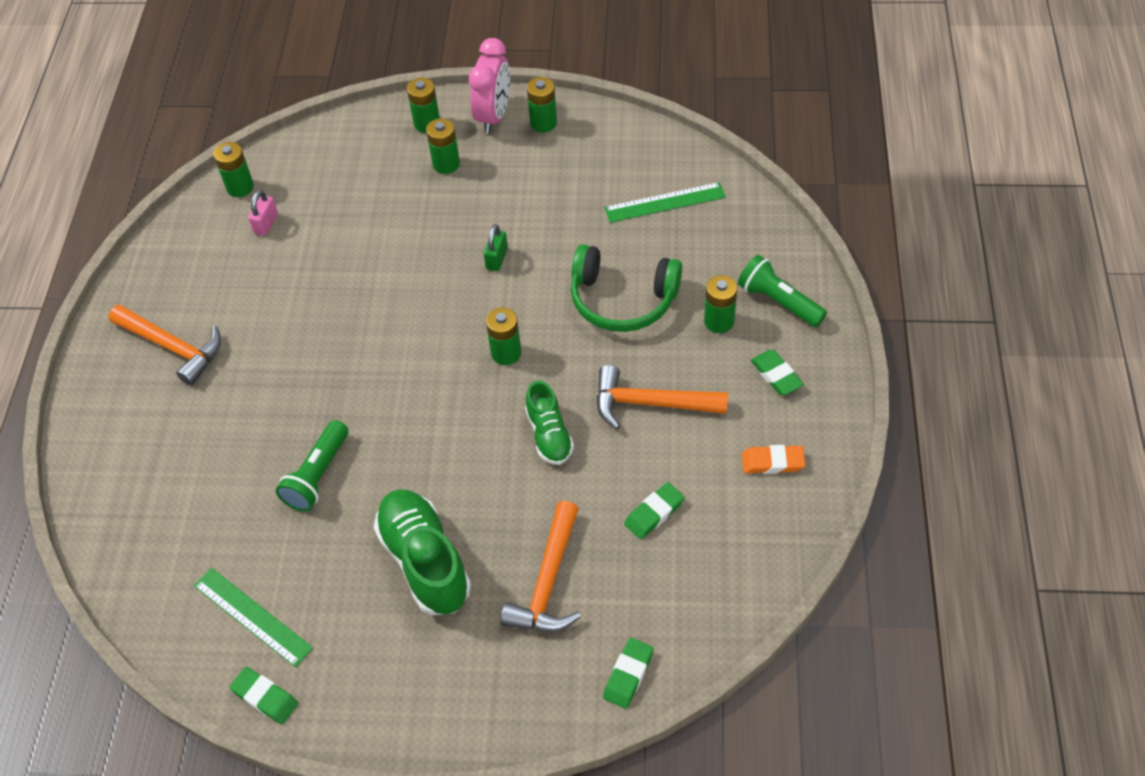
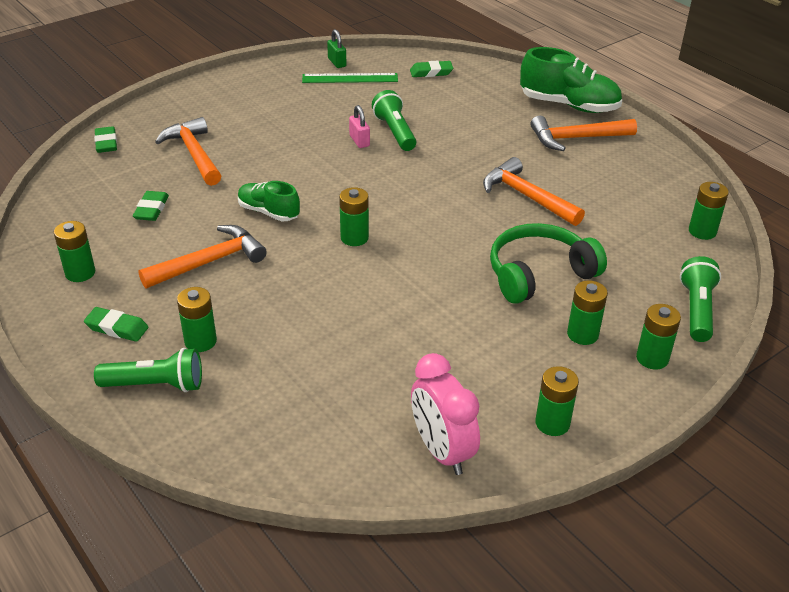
camera: 135 degrees right, 15 degrees down
(265, 697) = (304, 62): green eraser -> green eraser (431, 72)
(266, 224) = (642, 221): pink padlock -> pink padlock (359, 141)
(314, 306) = (527, 196): none -> orange hammer
(347, 135) = (697, 310): none -> green flashlight
(425, 561) = (281, 130): green shoe -> green shoe (569, 105)
(494, 116) = (606, 401): pink clock -> pink clock (441, 451)
(497, 259) = (440, 289): green padlock -> green padlock (337, 62)
(622, 300) = (301, 314): green headphones -> green headphones (539, 273)
(664, 202) = (346, 414): green ruler -> none
(772, 462) = (80, 273): orange eraser -> green battery

